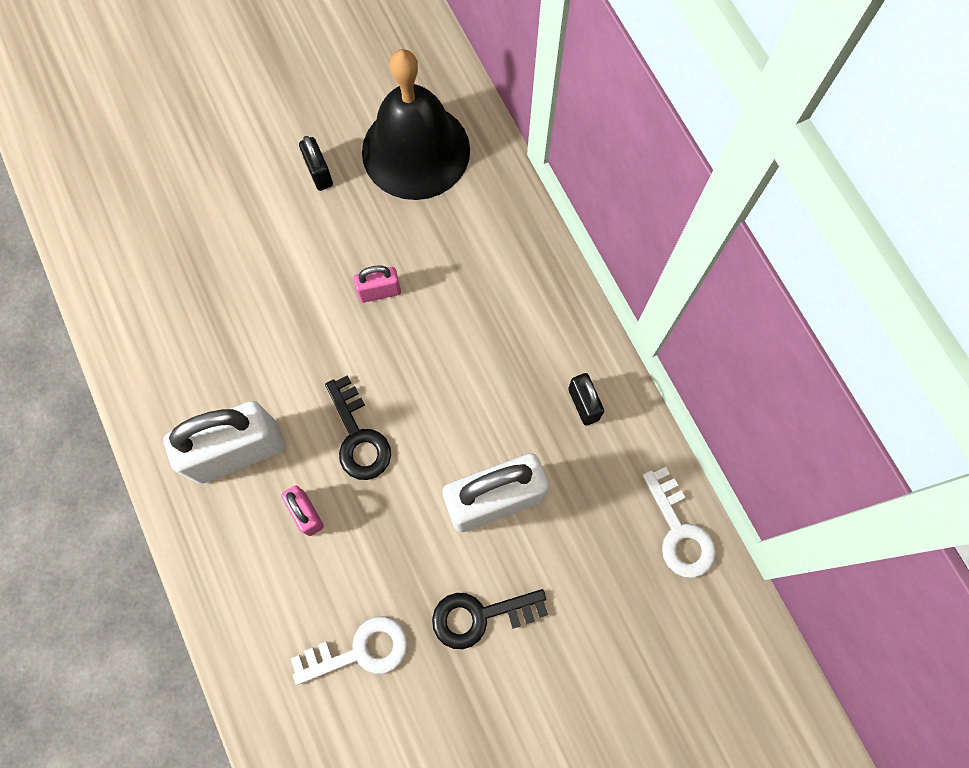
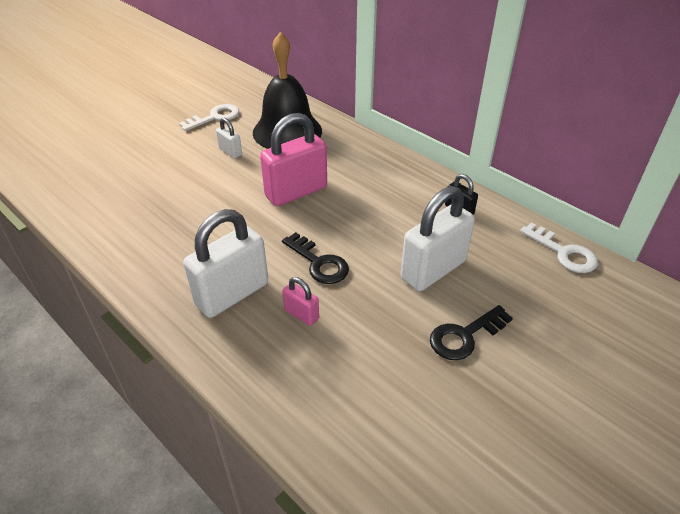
camera: 20 degrees left, 30 degrees down
(319, 173) = (230, 152): black padlock -> white padlock
(359, 651) = (387, 386): white key -> white key (215, 117)
(379, 291) = (296, 192): pink padlock -> pink padlock, size x2.11

